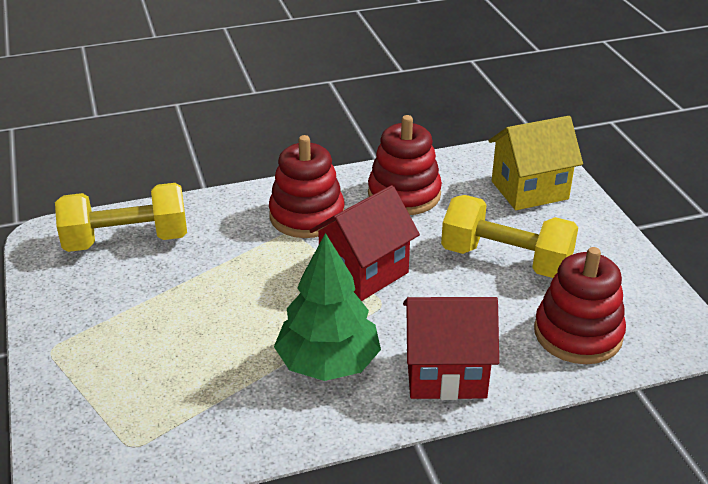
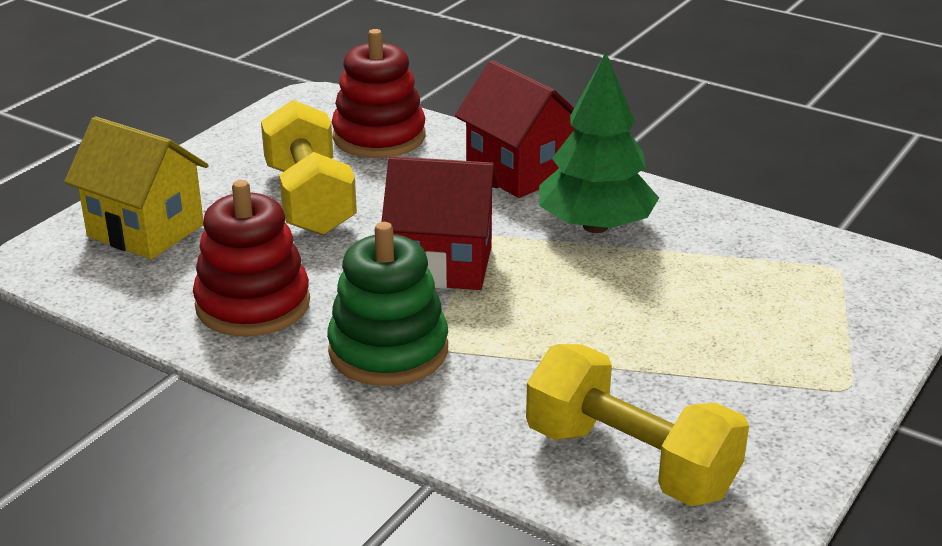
camera: 130 degrees left, 5 degrees down
(307, 216) = (388, 351): red stacking toy -> green stacking toy

